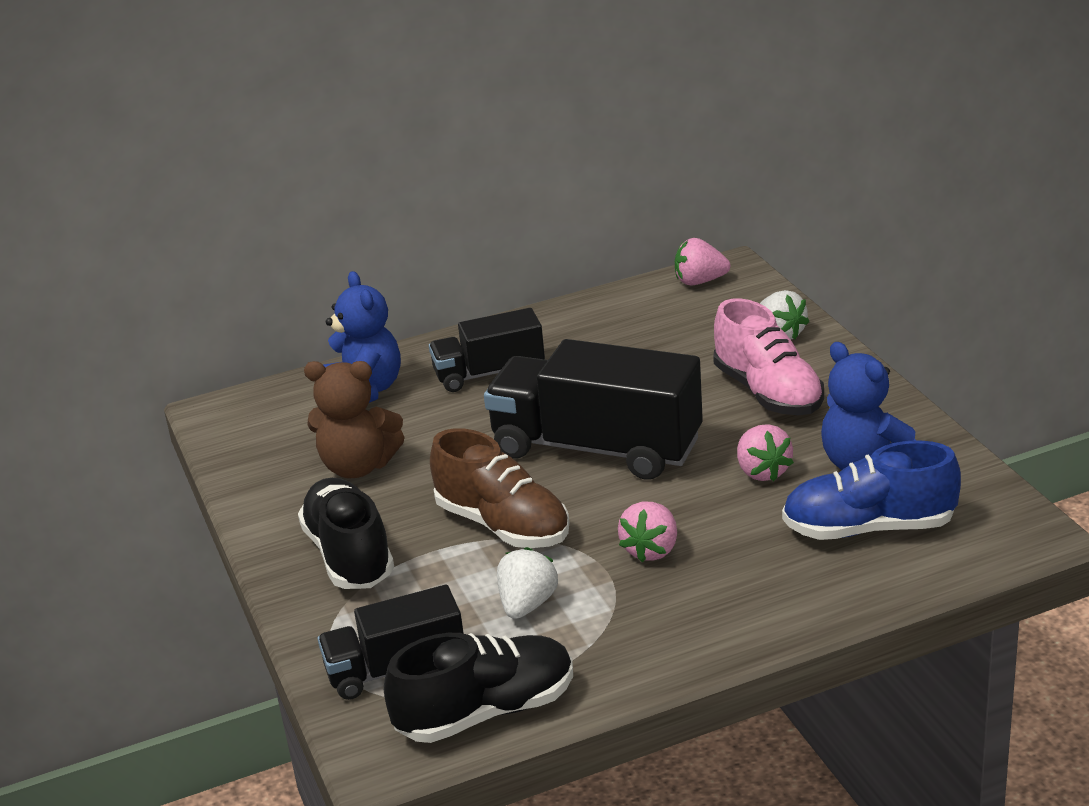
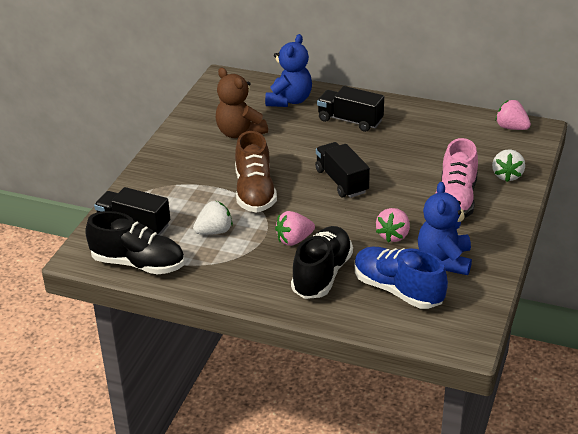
camera: 40 degrees right, 5 degrees up
(349, 555) = (183, 169): black shoe -> black shoe (322, 275)
(596, 448) = (341, 181): black truck -> black truck, size x0.58

